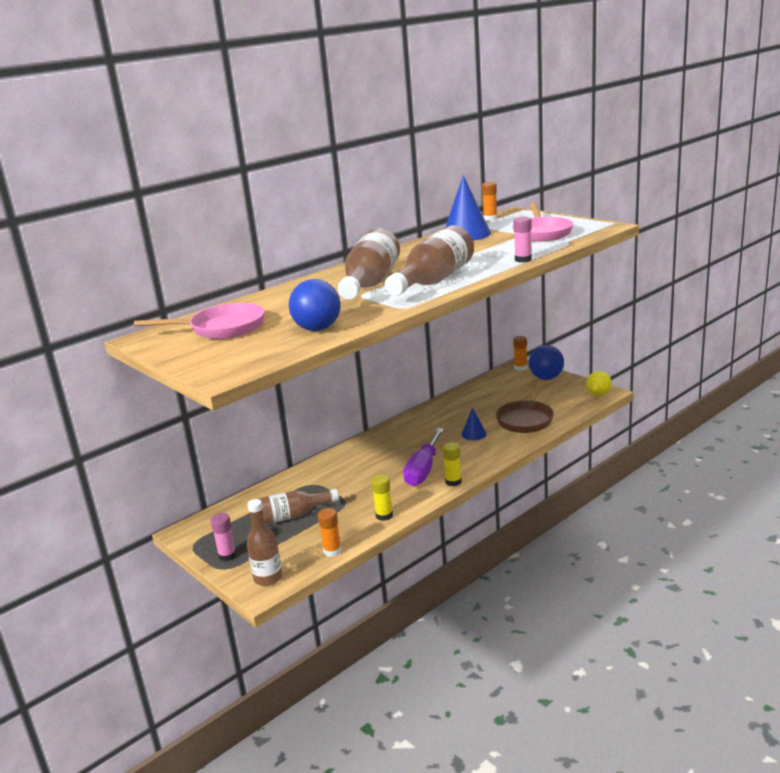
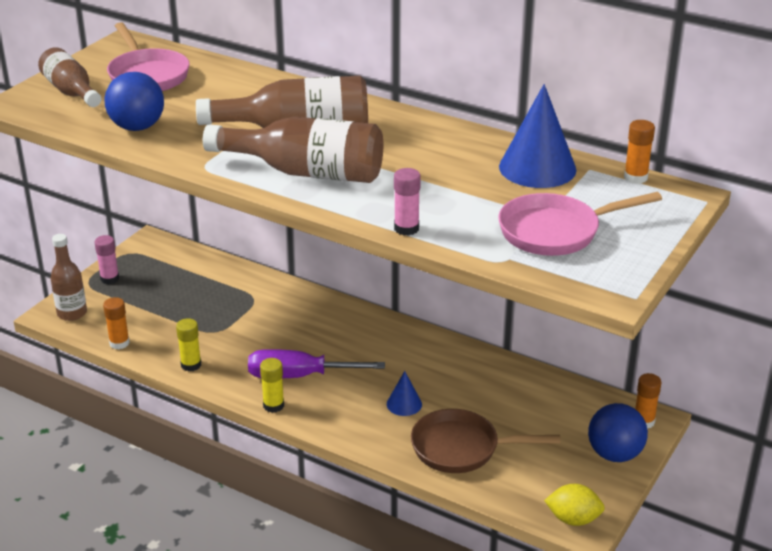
camera: 70 degrees right, 10 degrees up
(294, 515) = (186, 301): brown bottle -> brown bottle (71, 92)

